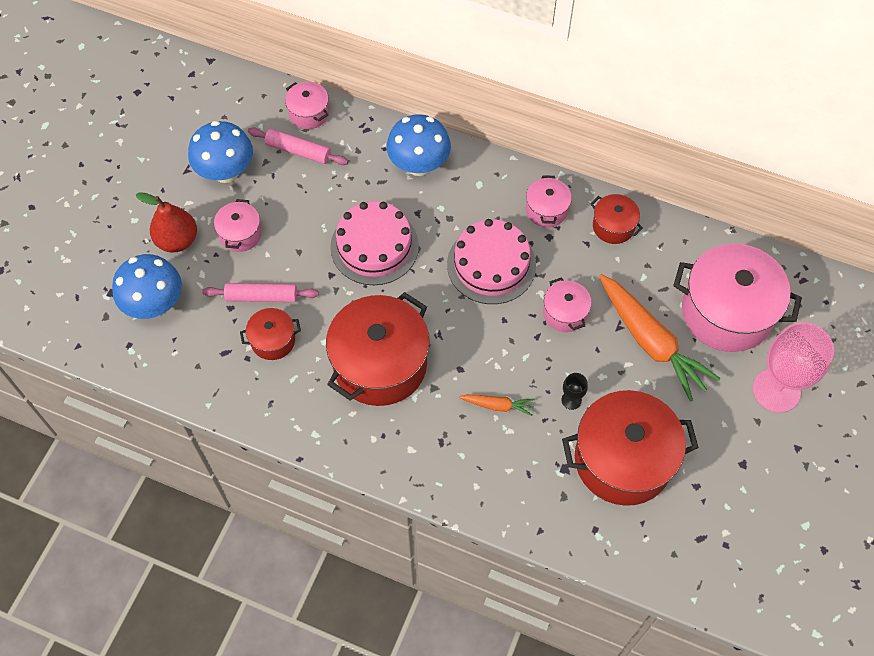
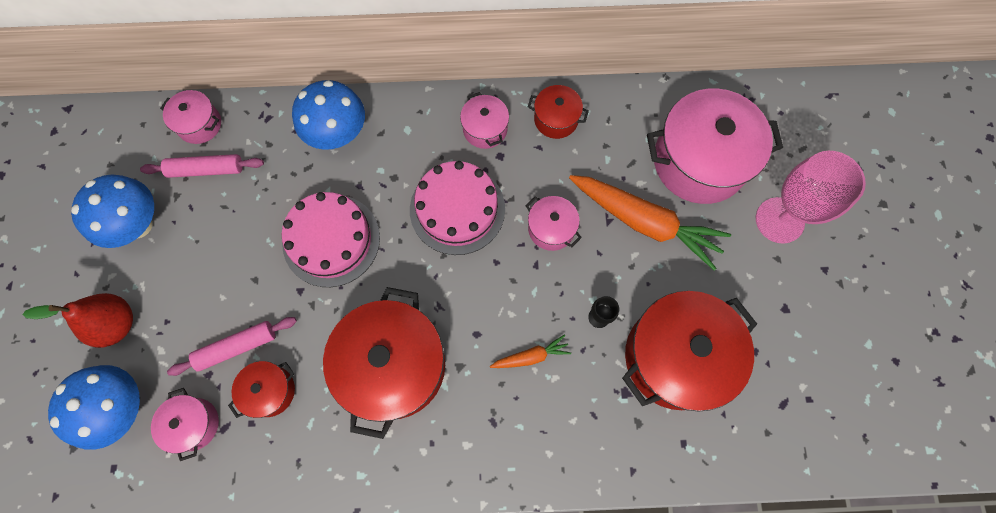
camera: 25 degrees left, 10 degrees up
(240, 234) = (183, 287): pink pot -> pink pot (194, 424)

